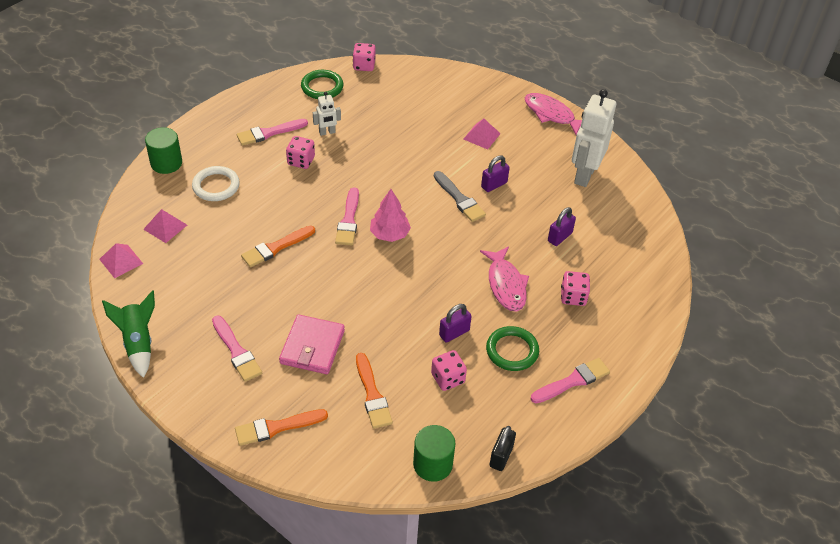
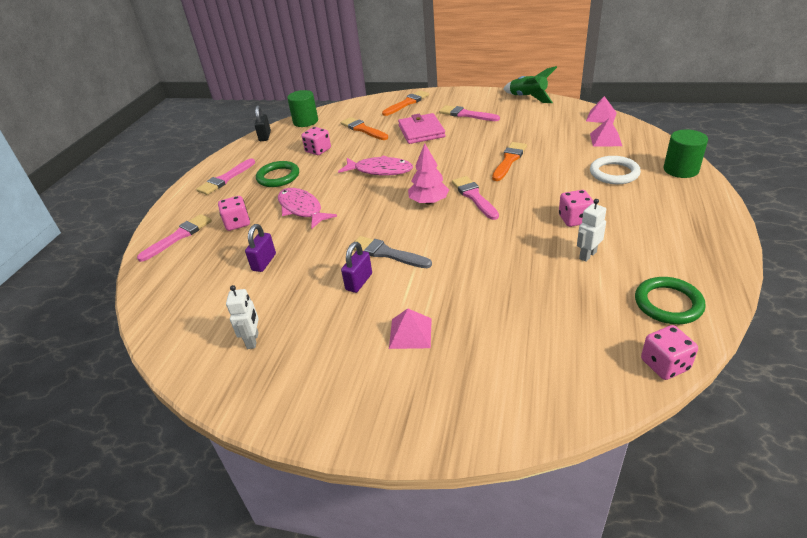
camera: 160 degrees right, 10 degrees down
(269, 133) = (641, 228): pink brush -> pink brush (178, 236)
(454, 333) = (328, 170): purple padlock -> none
(551, 114) = (330, 417): pink fish -> pink fish (380, 170)
(584, 175) = (253, 340): white robot -> white robot, size x0.49

